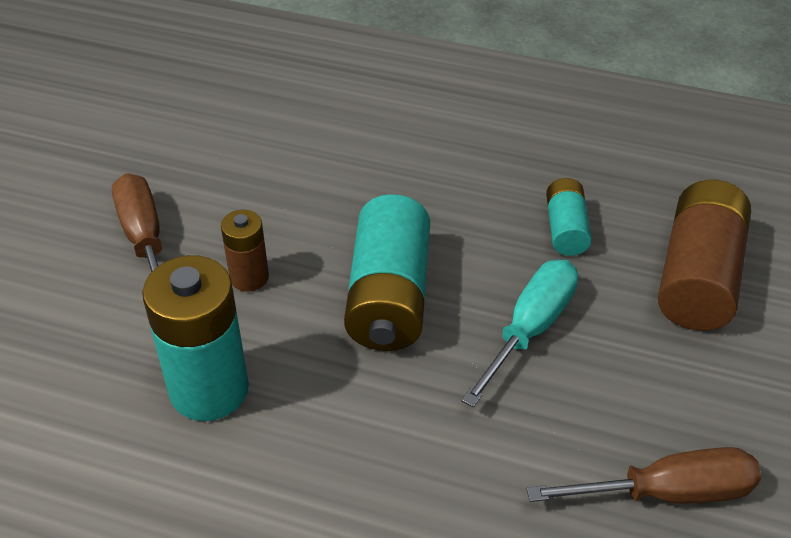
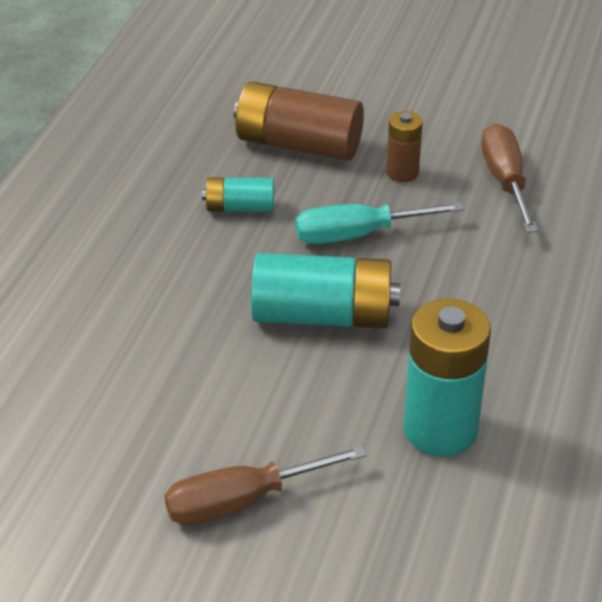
camera: 90 degrees left, 5 degrees down
(249, 277) = (298, 412): brown battery -> brown battery (402, 173)
(530, 329) = (358, 235): turquoise screwdriver -> turquoise screwdriver turned 45 degrees counterclockwise

